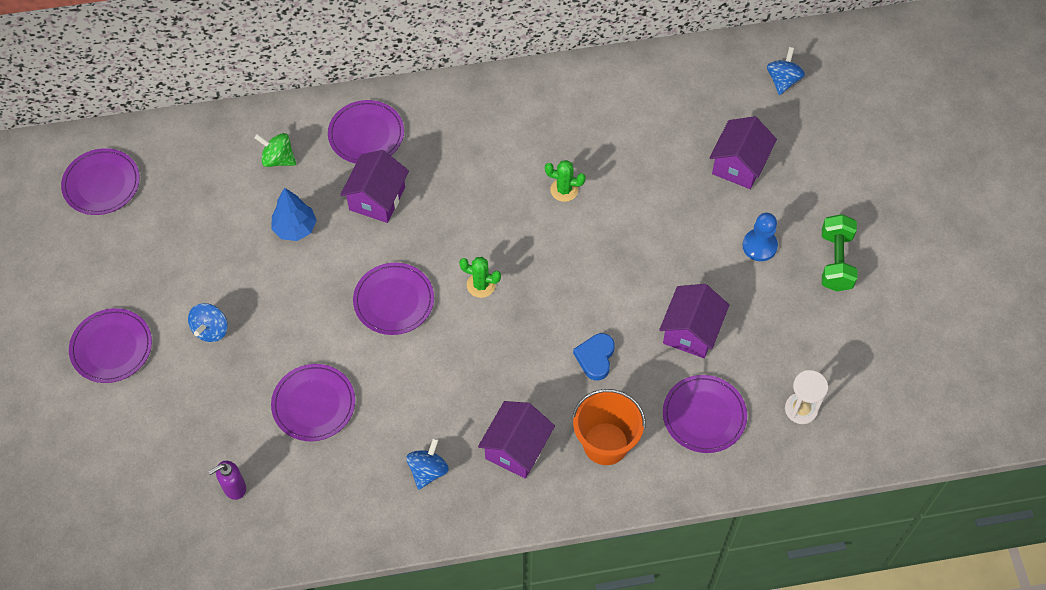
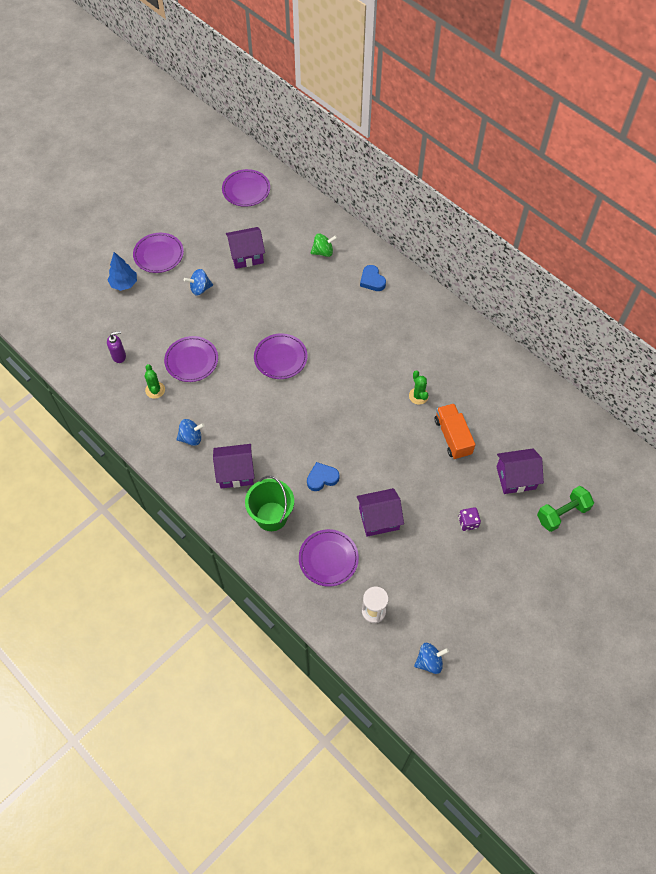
camera: 55 degrees right, 0 degrees up
(234, 488) = (119, 356): purple soap dispenser -> purple soap dispenser turned 135 degrees clockwise
(278, 159) = (323, 252): green spinning top -> green spinning top turned 90 degrees clockwise
(295, 228) = (288, 286): blue tree -> blue tree (124, 284)
(366, 134) = (372, 280): purple plate -> blue heart
(377, 198) = (336, 310): purple house -> purple house (246, 255)
(481, 285) = (323, 393): green cactus -> green cactus (155, 390)
(605, 443) = (271, 516): orange bucket -> green bucket
(643, 191) = (452, 437): none -> orange truck
(759, 246) = (468, 522): blue pawn -> purple dice
(783, 80) = (599, 467): blue spinning top -> blue spinning top (429, 661)
(836, 261) = (493, 573): green dumbbell -> green dumbbell (562, 514)

